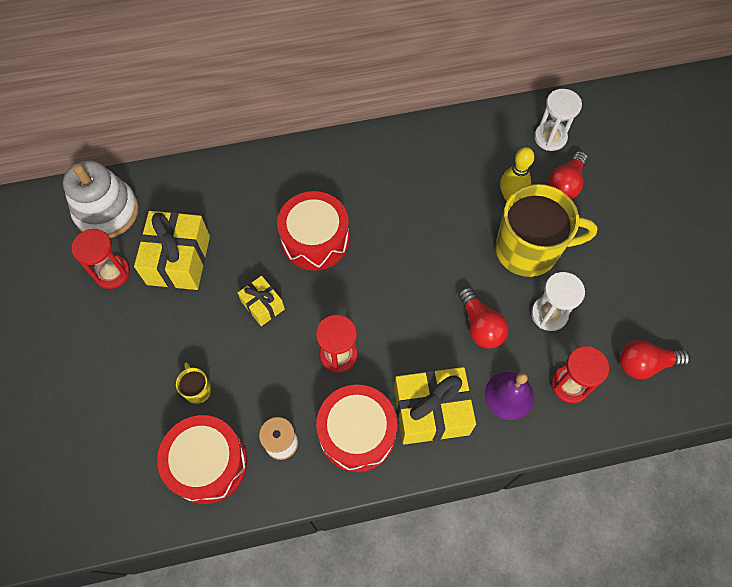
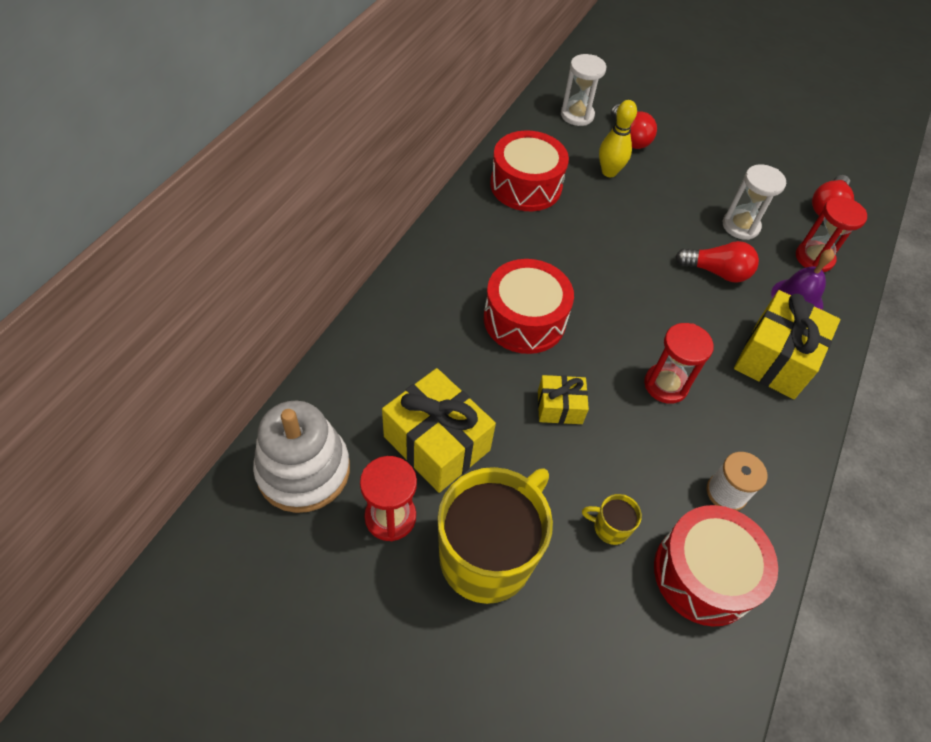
camera: 55 degrees left, 10 degrees down
(357, 433) = (758, 425): red drum -> red drum (526, 185)
(528, 250) = (670, 197): yellow mug -> yellow mug (488, 554)

